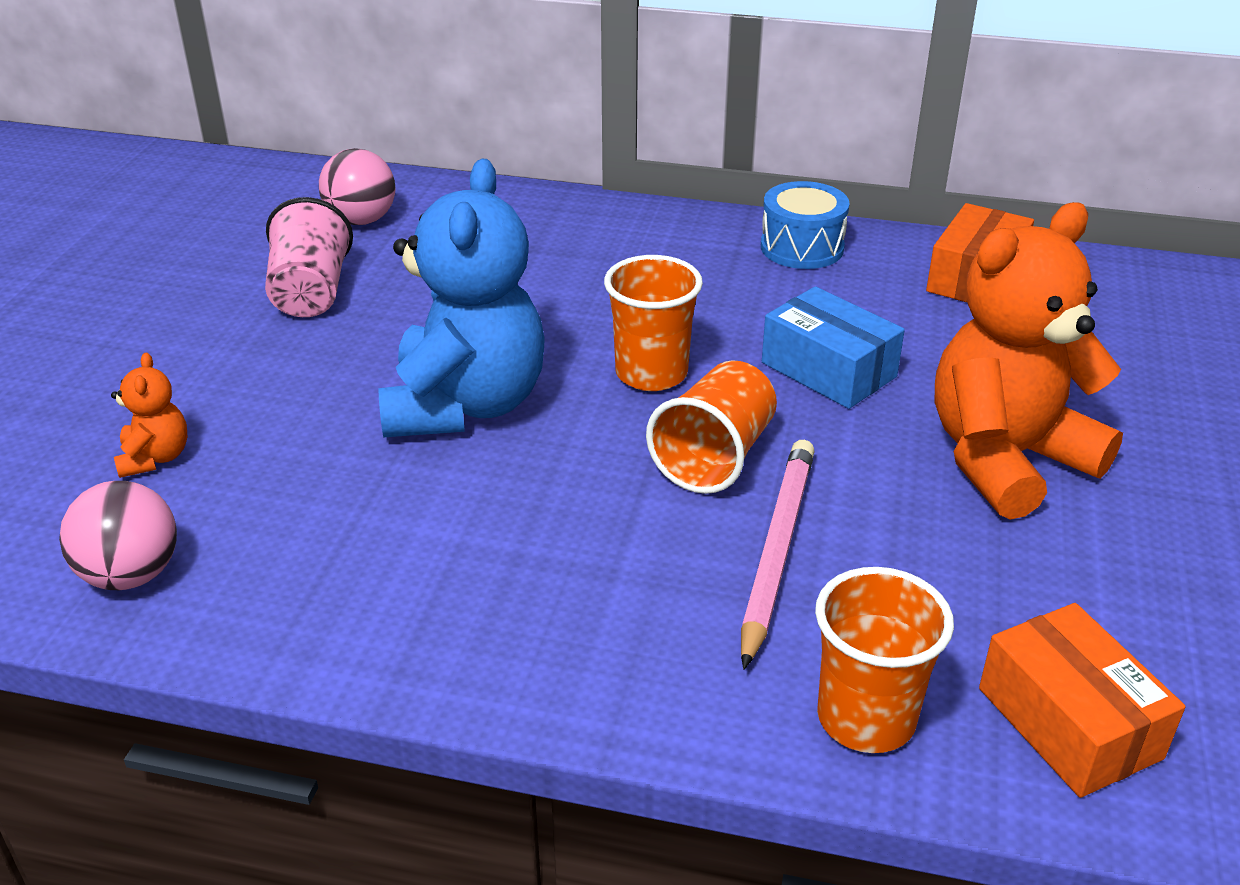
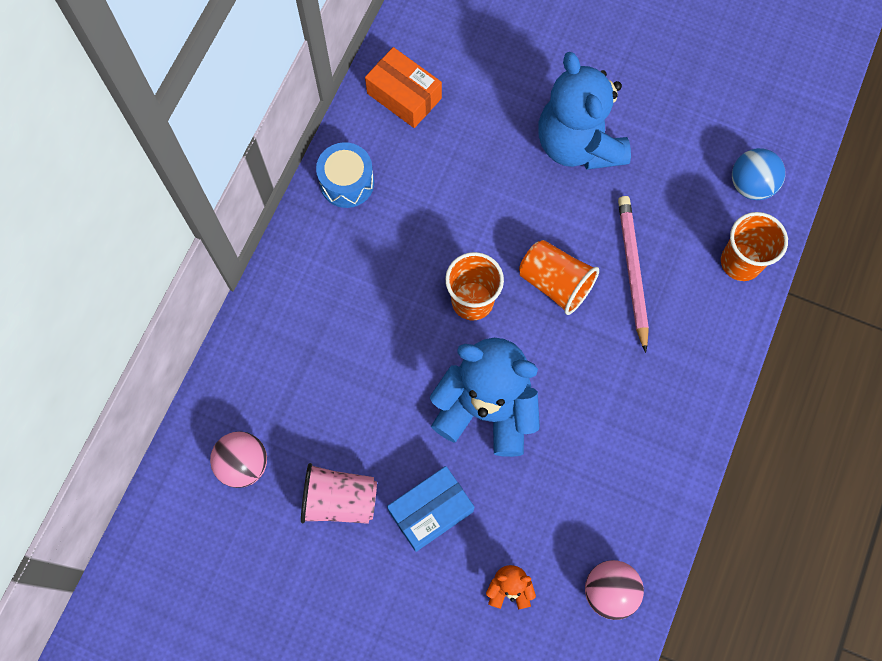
camera: 80 degrees left, 35 degrees up
(776, 550) = (632, 271): pink pencil -> pink pencil turned 60 degrees clockwise
(828, 370) = (485, 205): blue box -> blue box (430, 511)
(1006, 459) = (578, 144): orange teddy bear -> blue teddy bear
(1068, 723) = (751, 185): orange box -> blue ball

